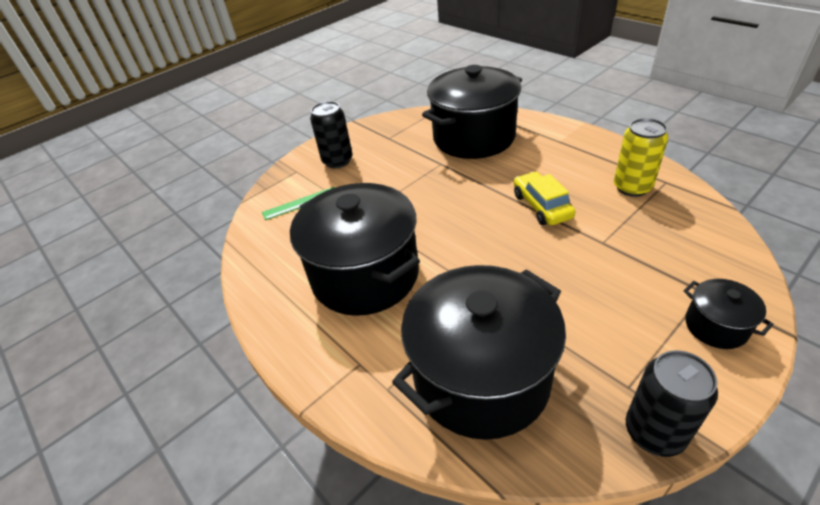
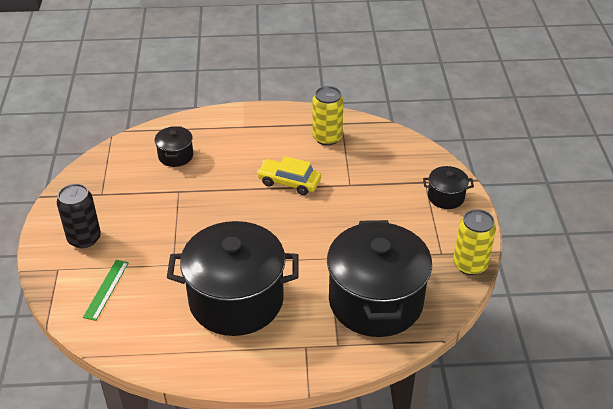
camera: 55 degrees left, 0 degrees up
(474, 137) = (175, 156): black pot -> black pot, size x0.44
(654, 432) = (470, 265): black can -> yellow can

